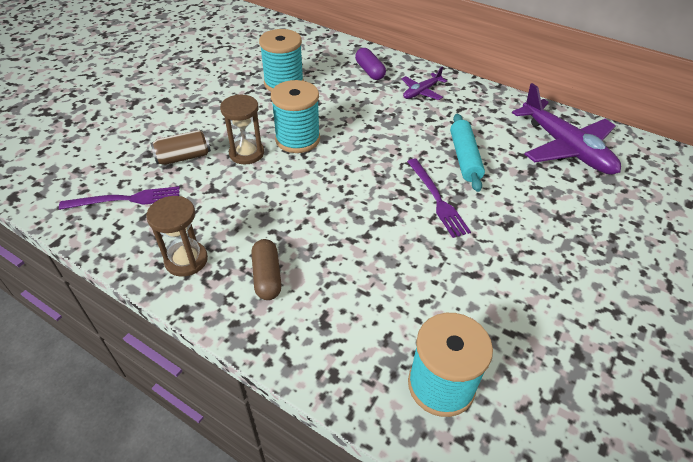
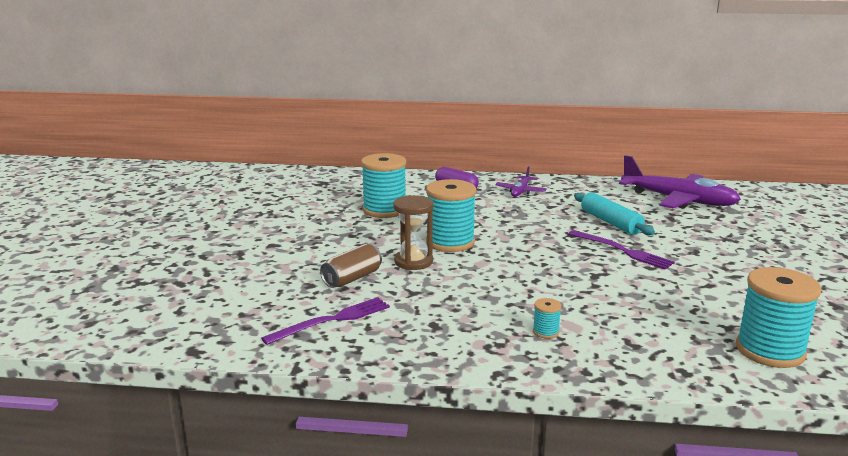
camera: 25 degrees left, 25 degrees down
(186, 260) = (455, 343): brown hourglass -> none
(267, 276) = (545, 332): brown capsule -> turquoise spool

